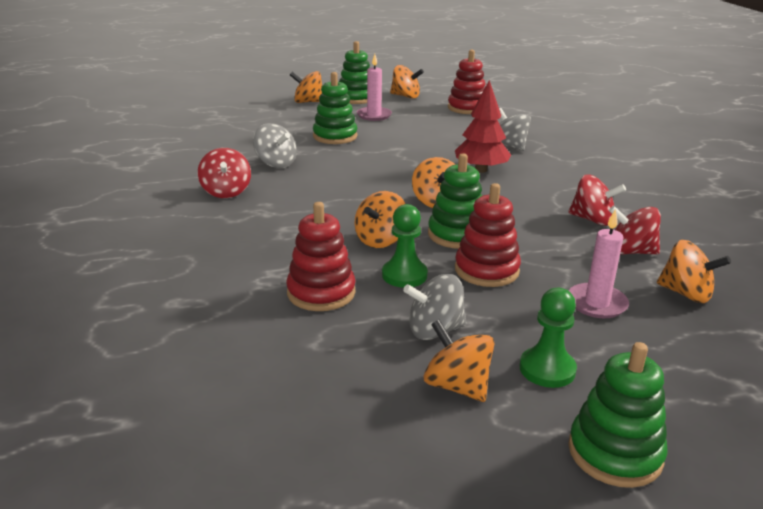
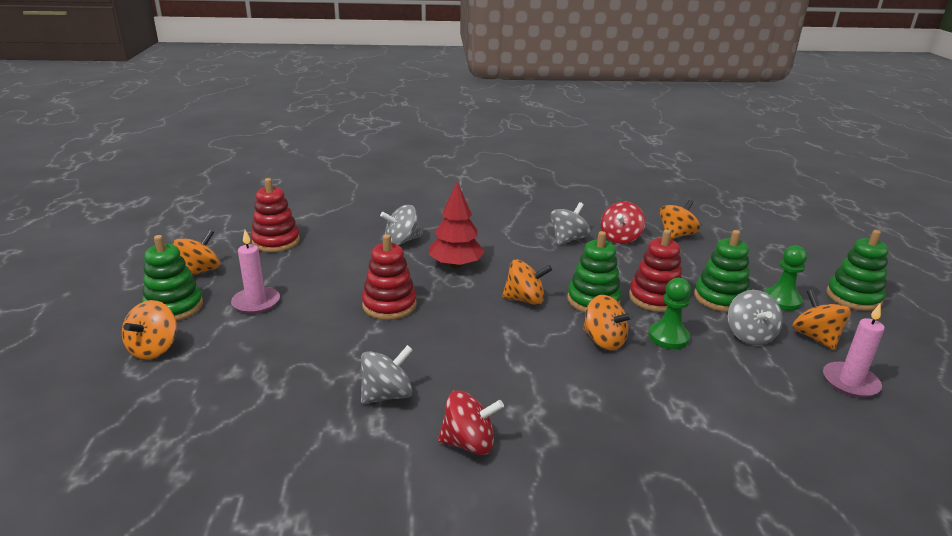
camera: 80 degrees left, 0 degrees up
(321, 293) = (707, 385): red stacking toy -> red stacking toy (389, 305)
(335, 136) = (314, 339): green stacking toy -> green stacking toy (720, 298)
(457, 386) = (815, 337): orange spinning top -> orange spinning top turned 105 degrees clockwise
(592, 220) = (568, 239): red spinning top -> grey spinning top
(596, 303) = (695, 266): pink candle -> pink candle (850, 382)

